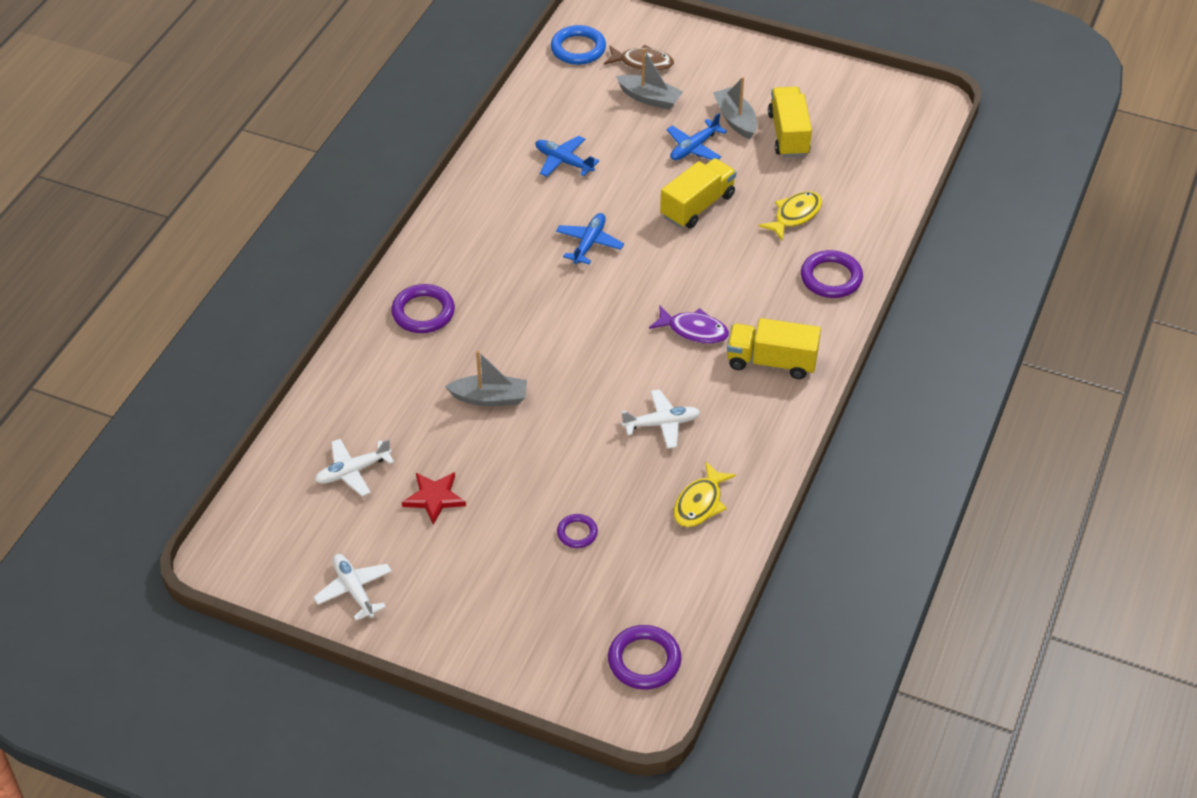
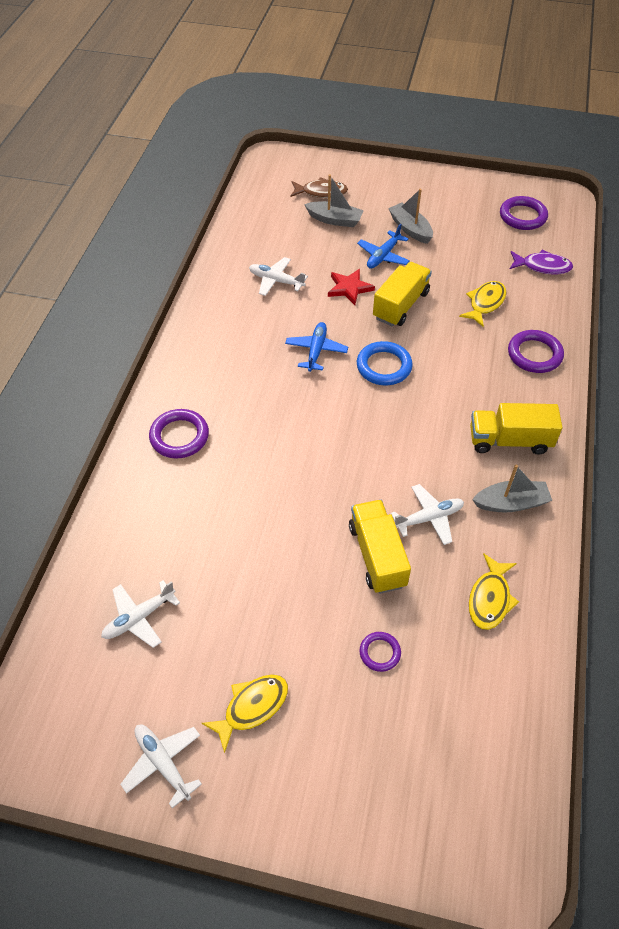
camera: 10 degrees left, 5 degrees up
(434, 498) = (227, 635): red star -> red star (349, 288)
(444, 559) = (252, 707): none -> yellow fish
(490, 398) = (260, 515): grey boat -> grey boat (511, 503)
(563, 161) = (276, 281): blue plane -> white plane
(578, 49) = (265, 187): blue ring -> blue ring (384, 366)
(644, 660) = (489, 799): purple ring -> purple ring (522, 216)
(694, 330) = (431, 420): purple fish -> purple fish (542, 266)
(788, 134) = (457, 236): yellow truck -> yellow truck (377, 555)

